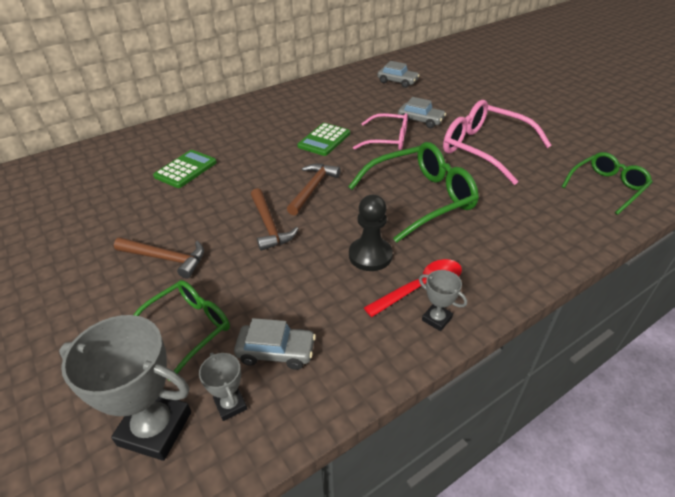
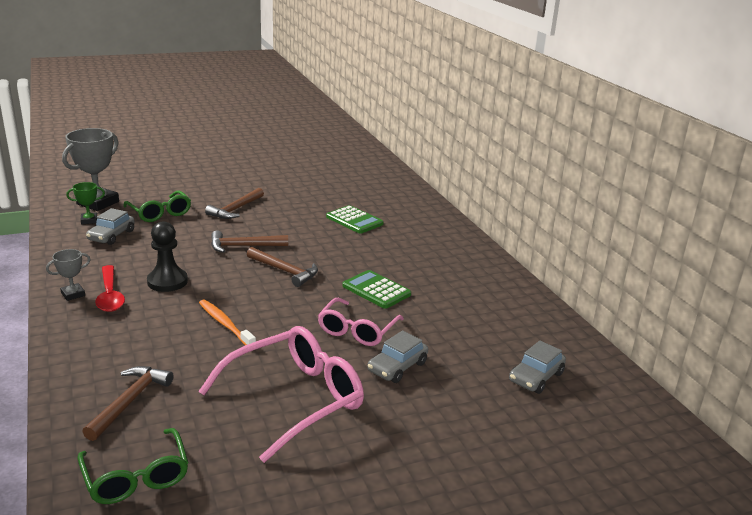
camera: 100 degrees right, 15 degrees down
(230, 405) = (89, 220): grey trophy -> green trophy
(421, 198) = (225, 324): green glasses -> orange toothbrush
(550, 214) = (129, 401): none -> brown hammer

